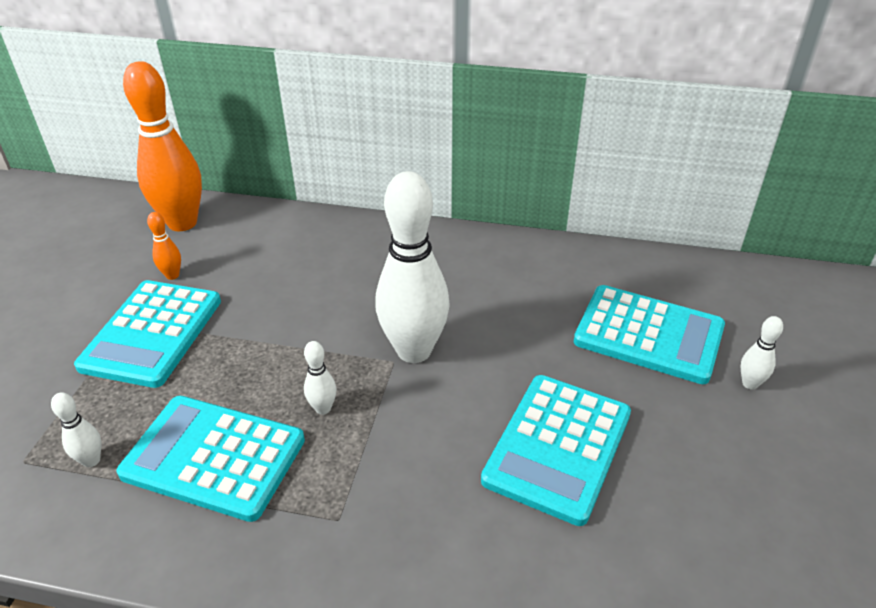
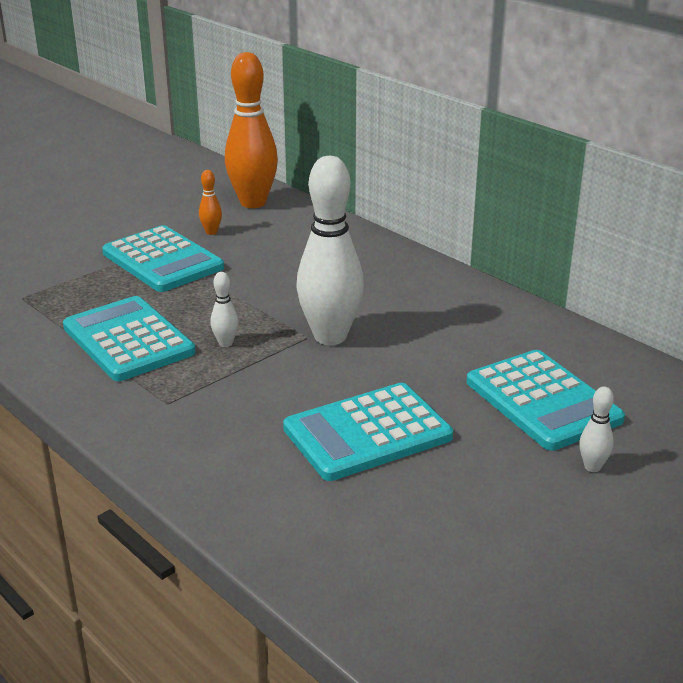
camera: 35 degrees right, 10 degrees down
(91, 460) = (58, 312): white bowling pin -> none
(152, 333) = (162, 260): turquoise calculator -> turquoise calculator turned 90 degrees counterclockwise

